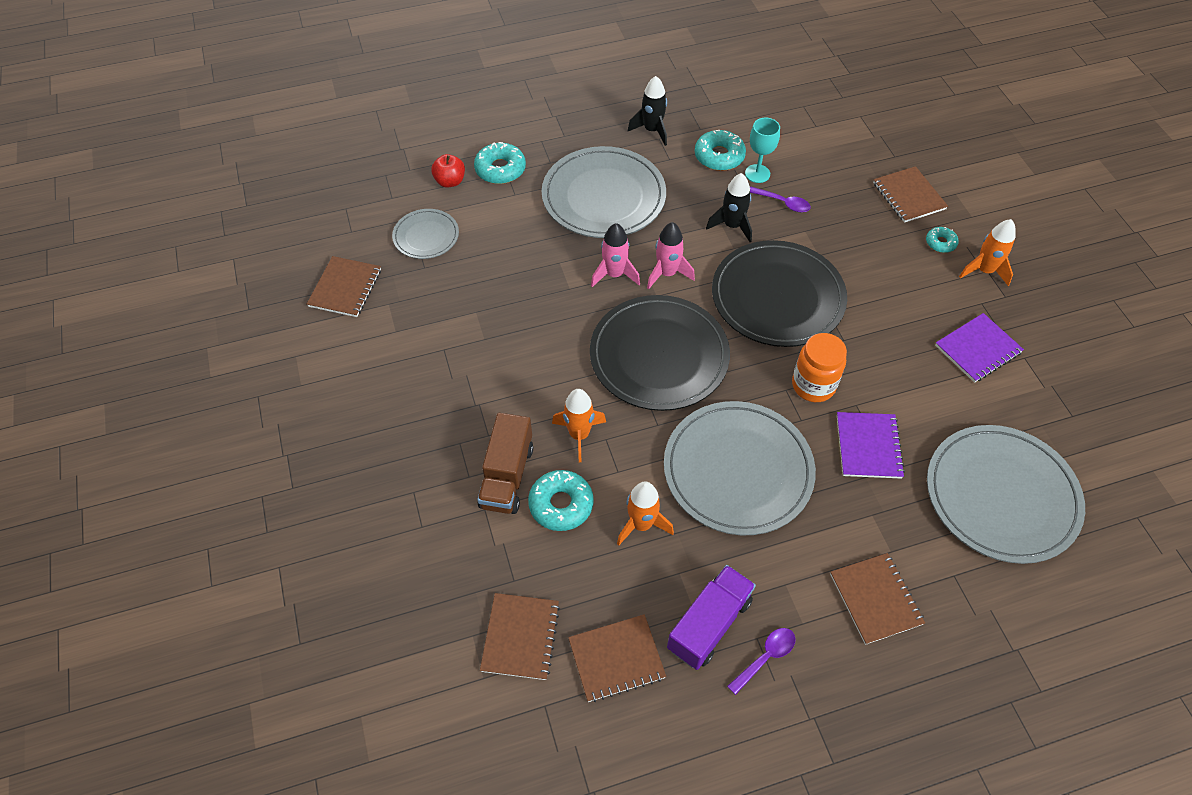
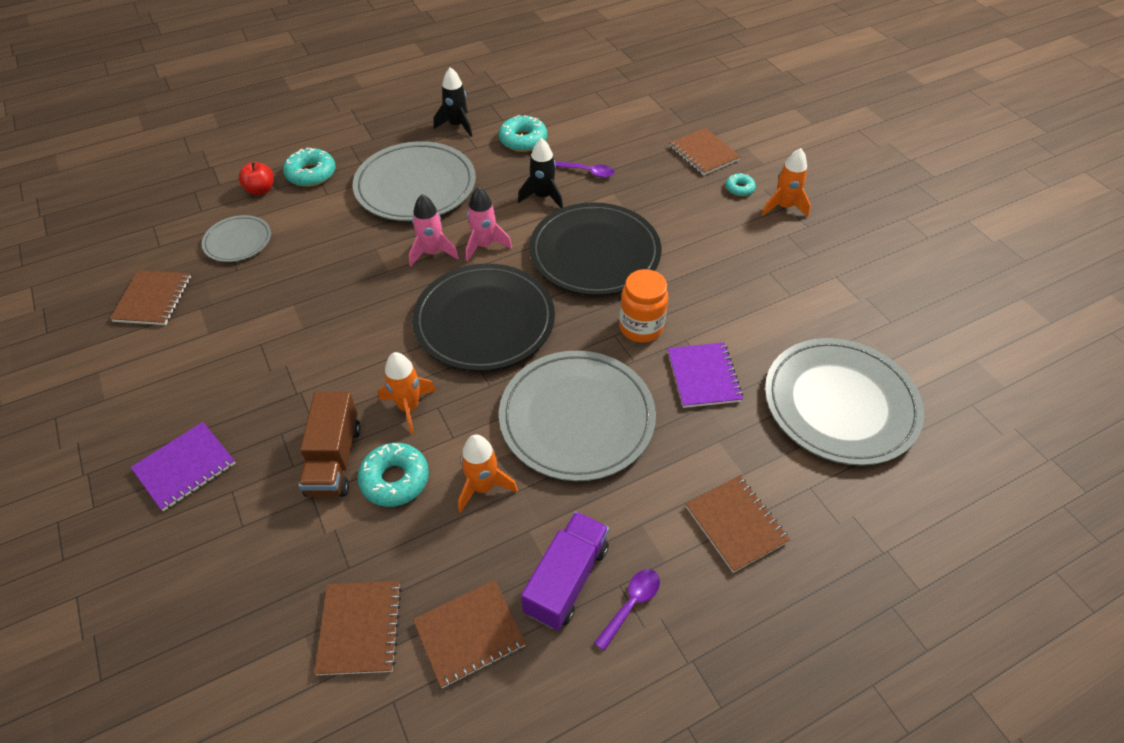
camera: 10 degrees left, 5 degrees down
(757, 173) = (561, 150): turquoise goblet -> none
(978, 349) = (791, 274): purple notebook -> purple notebook (185, 467)

